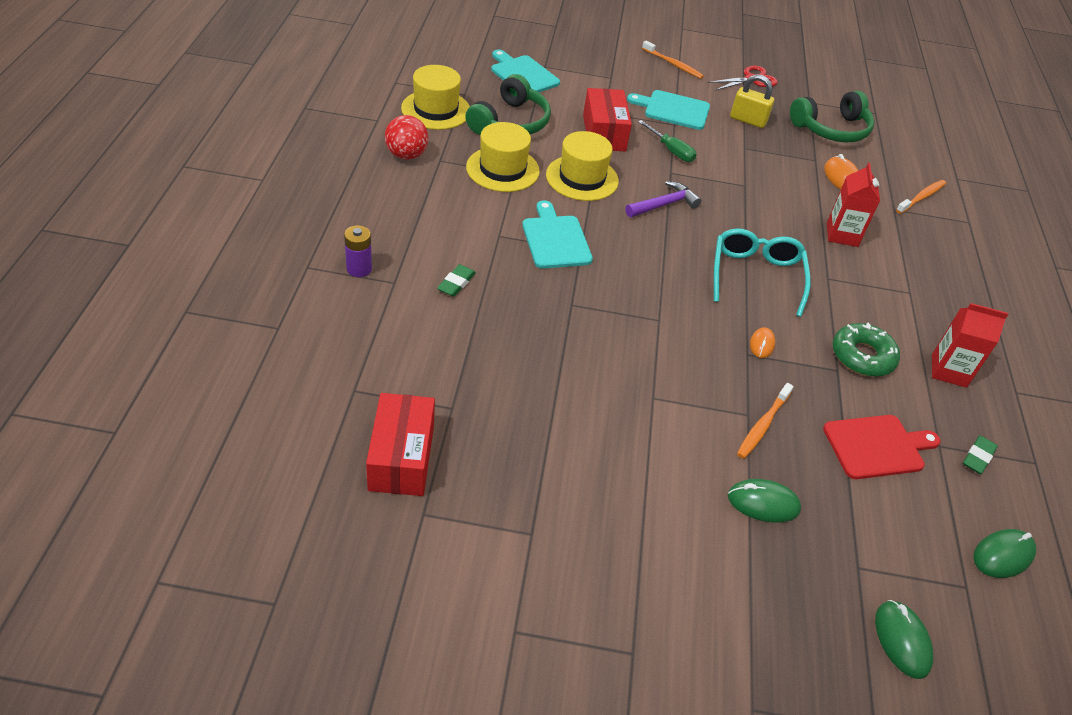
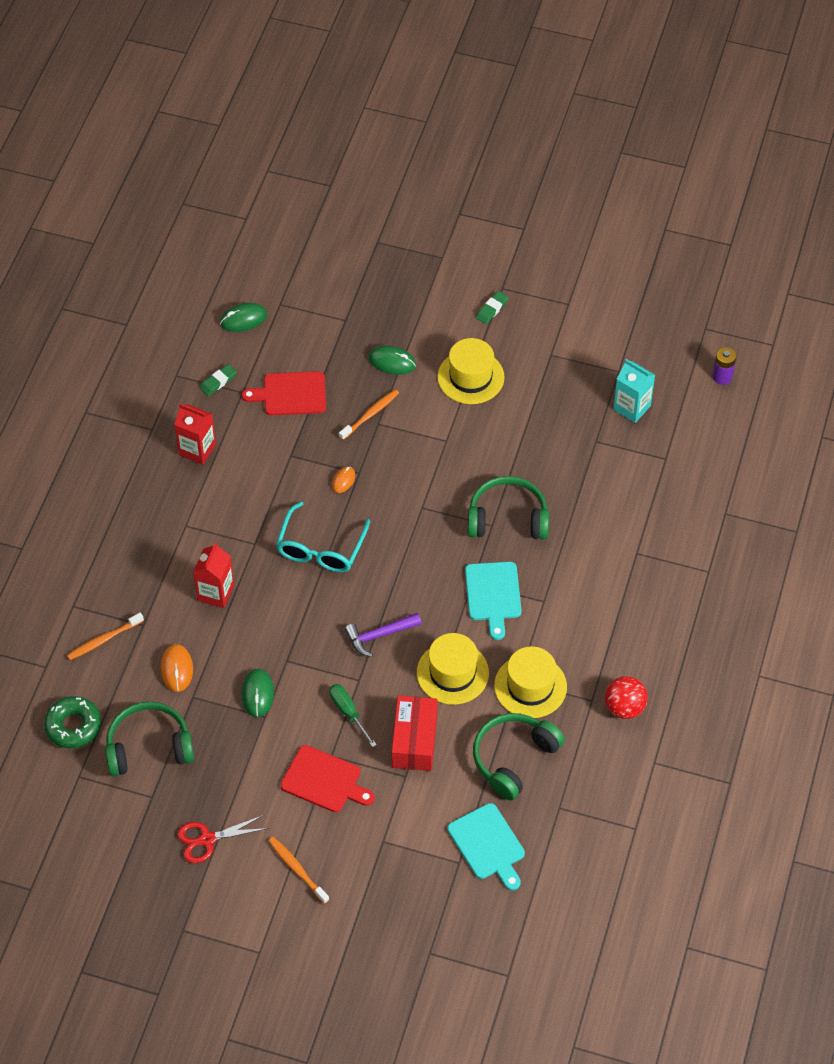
camera: 165 degrees left, 10 degrees up
(359, 269) = (666, 567): purple battery -> purple battery (722, 377)
(402, 457) = (632, 407): red box -> turquoise carton
(436, 110) = (592, 779): yellow hat -> yellow hat (470, 377)
(456, 283) = (585, 550): green eraser -> green eraser (492, 309)
(554, 312) = (507, 518): none -> green headphones
(673, 110) = (324, 780): turquoise cutting board -> red cutting board
(748, 120) = (243, 762): yellow padlock -> none
(862, 356) = (263, 466): green donut -> green donut (73, 726)
(901, 640) = (338, 280): green mouse -> green mouse (258, 694)

